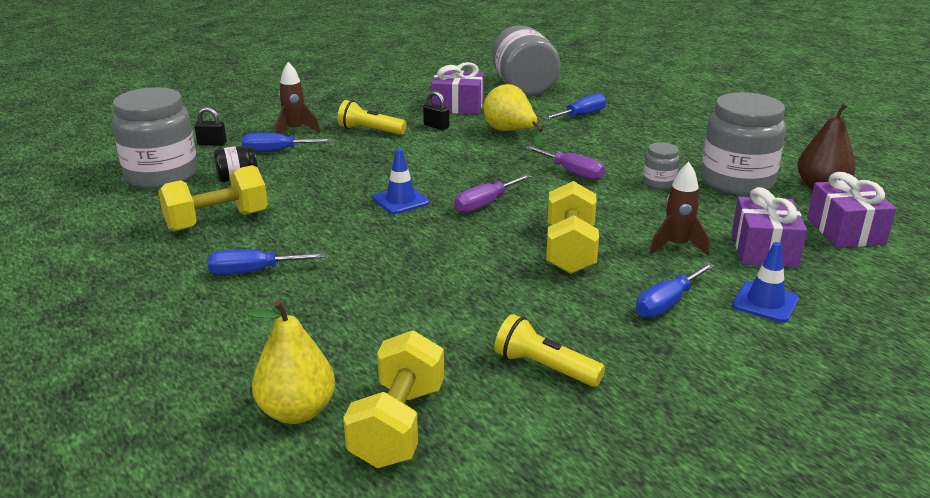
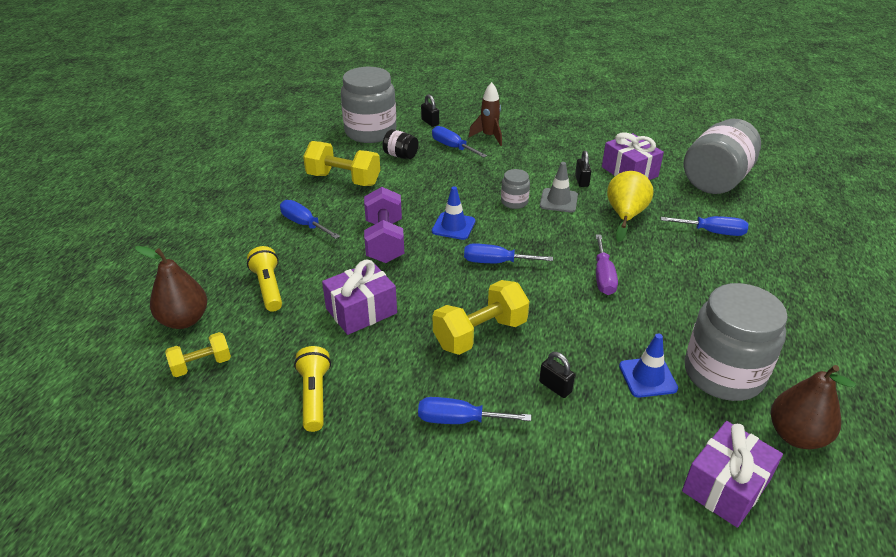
camera: 50 degrees right, 10 degrees up
(297, 411) = (184, 320): yellow pear -> brown pear
(364, 240) = (384, 241): none -> purple dumbbell
(370, 130) = (532, 161): yellow flashlight -> yellow flashlight (268, 287)
(398, 425) = (201, 365): yellow dumbbell -> yellow dumbbell, size x0.60
(446, 145) = (558, 200): none -> grey traffic cone
(485, 204) = (496, 262): purple screwdriver -> blue screwdriver
(659, 183) = (652, 329): grey jar -> grey jar (514, 202)
(676, 246) = (555, 387): brown rocket -> black padlock
(764, 249) = (615, 442): purple gift -> purple gift (361, 311)
(765, 302) = (524, 478): blue traffic cone -> blue traffic cone (647, 377)

